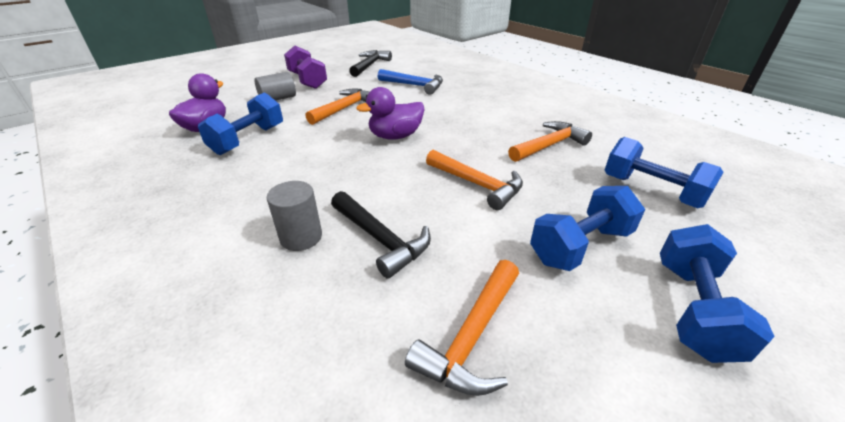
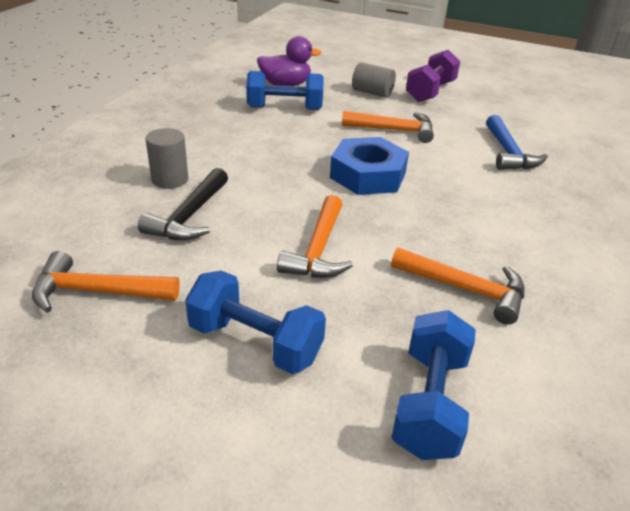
camera: 60 degrees right, 0 degrees up
(370, 65) = (523, 110): black hammer -> none
(395, 136) = (368, 175): purple duck -> blue nut
(692, 309) = (193, 443): blue dumbbell -> none

